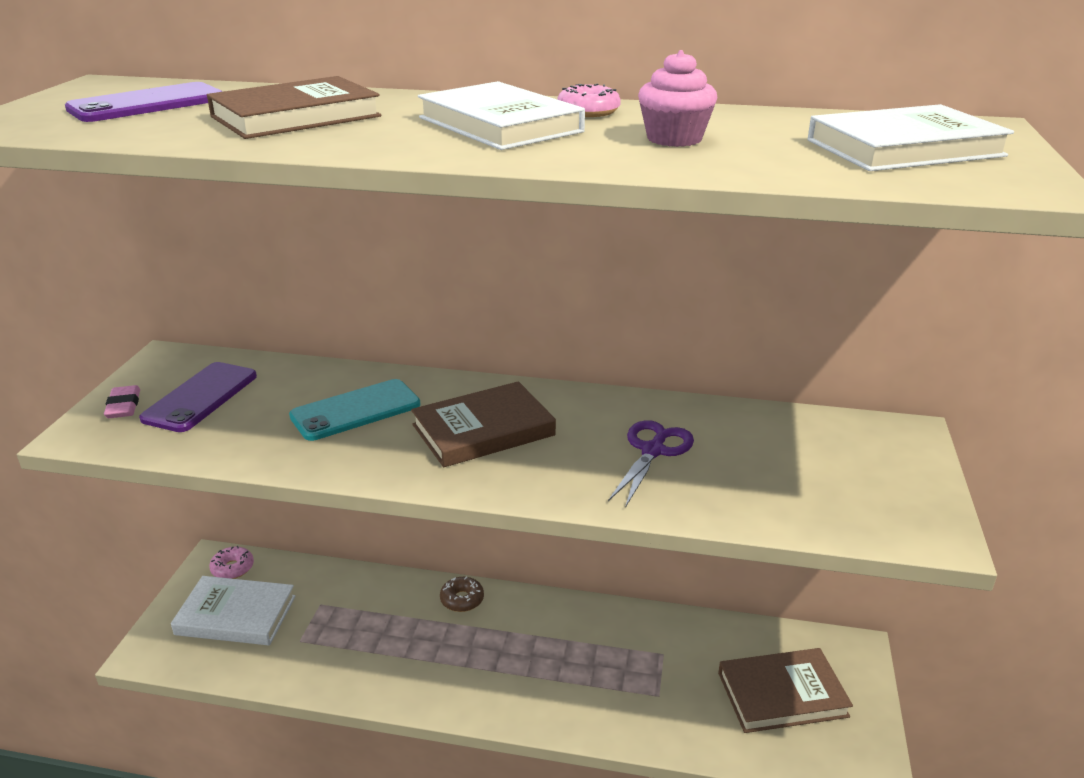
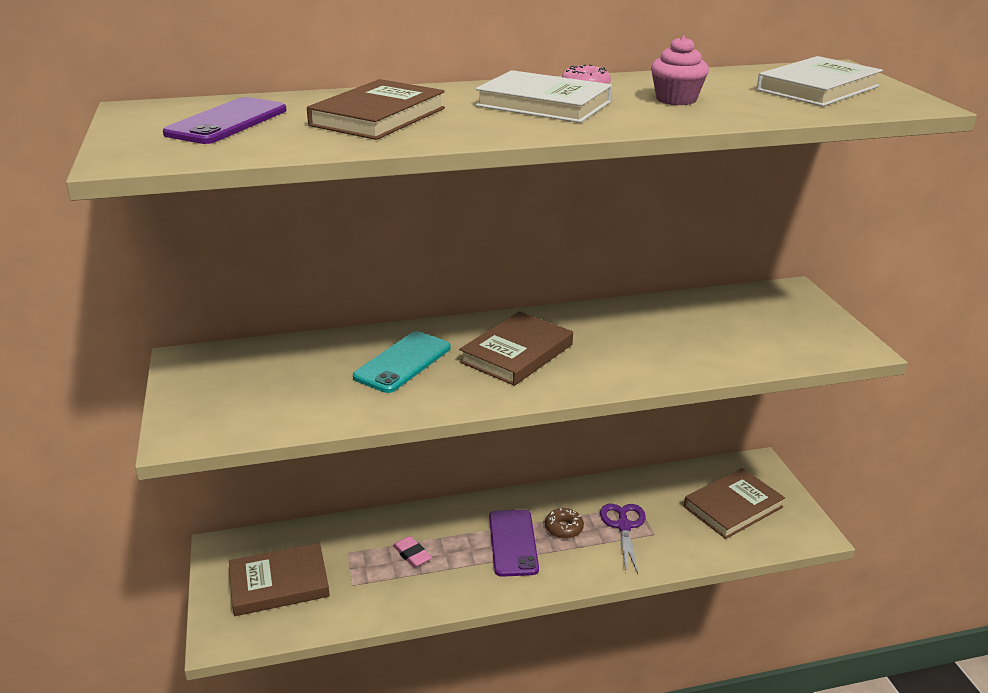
camera: 25 degrees left, 0 degrees up
(123, 406) = (193, 406): pink eraser -> pink eraser (412, 554)
(201, 397) = (257, 383): purple phone -> purple phone (513, 543)
(232, 568) = (244, 549): pink donut -> none
(236, 615) = (279, 583): white book -> brown book
(462, 599) = (463, 514): brown donut -> brown donut (564, 528)
(653, 451) = (648, 339): purple scissors -> purple scissors (624, 526)

